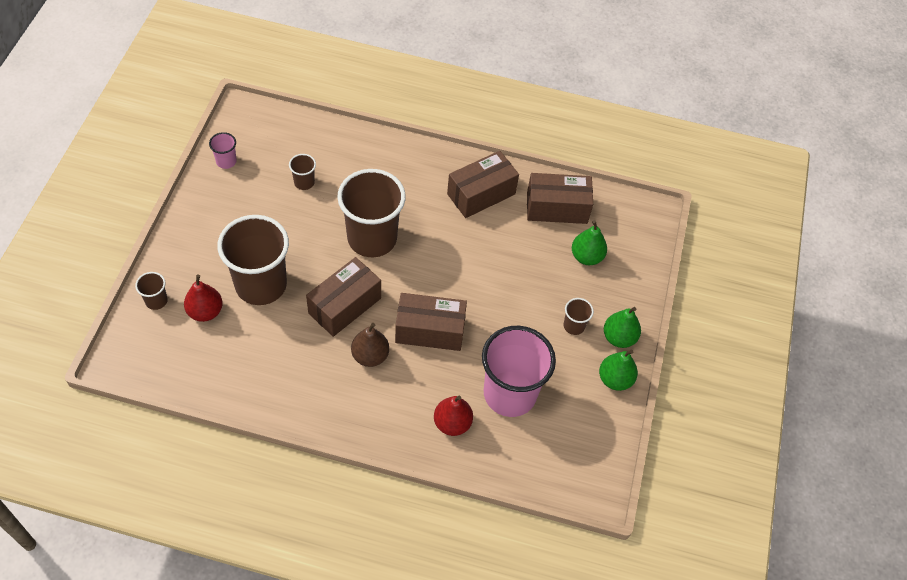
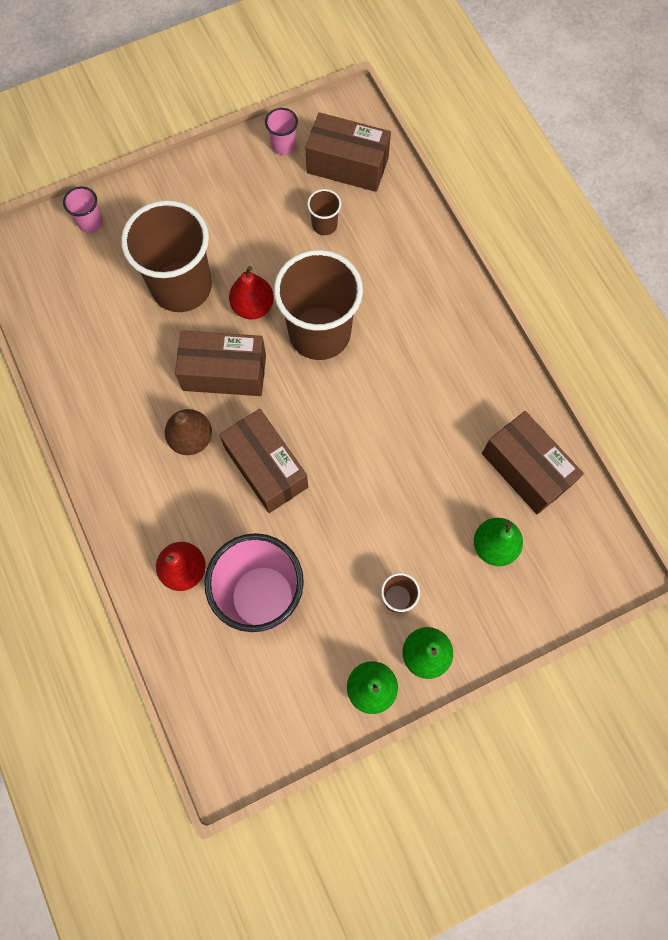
camera: 55 degrees right, 15 degrees up
(156, 301) = (90, 222): brown cup -> pink cup
(205, 311) = (114, 268): red pear -> red pear (253, 306)
(481, 194) = (469, 385): brown box -> brown box (347, 165)

